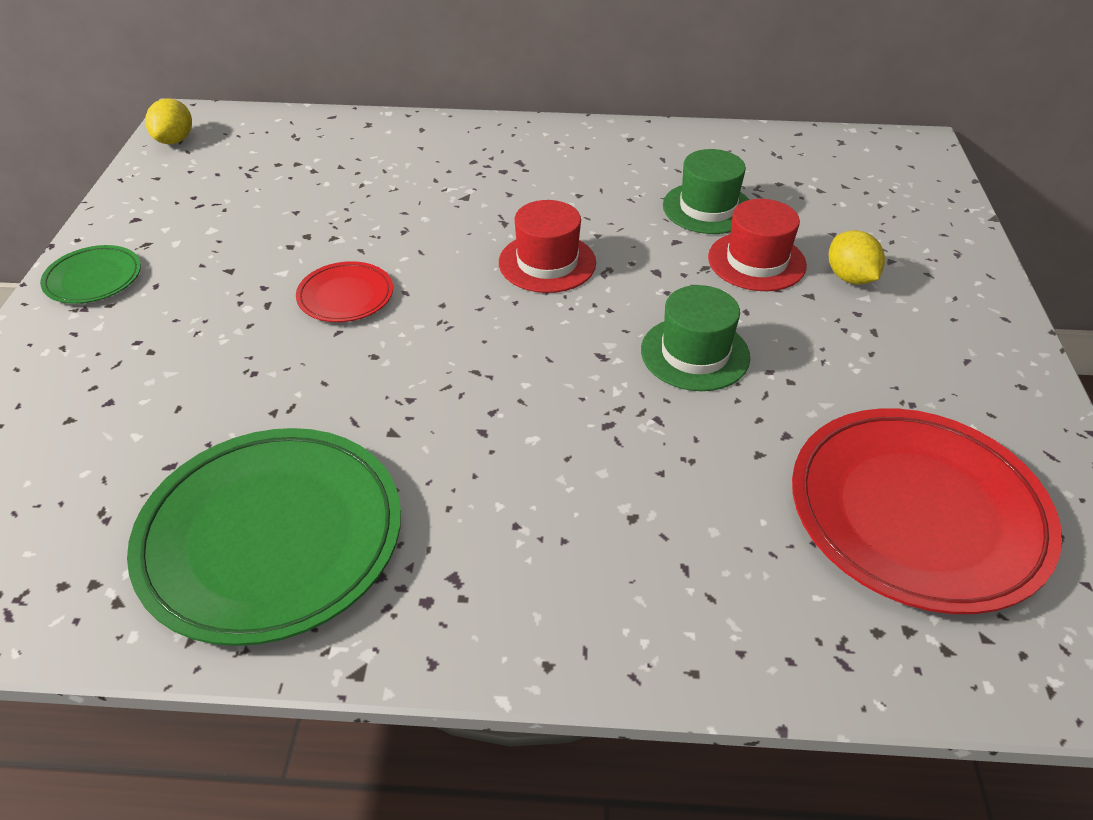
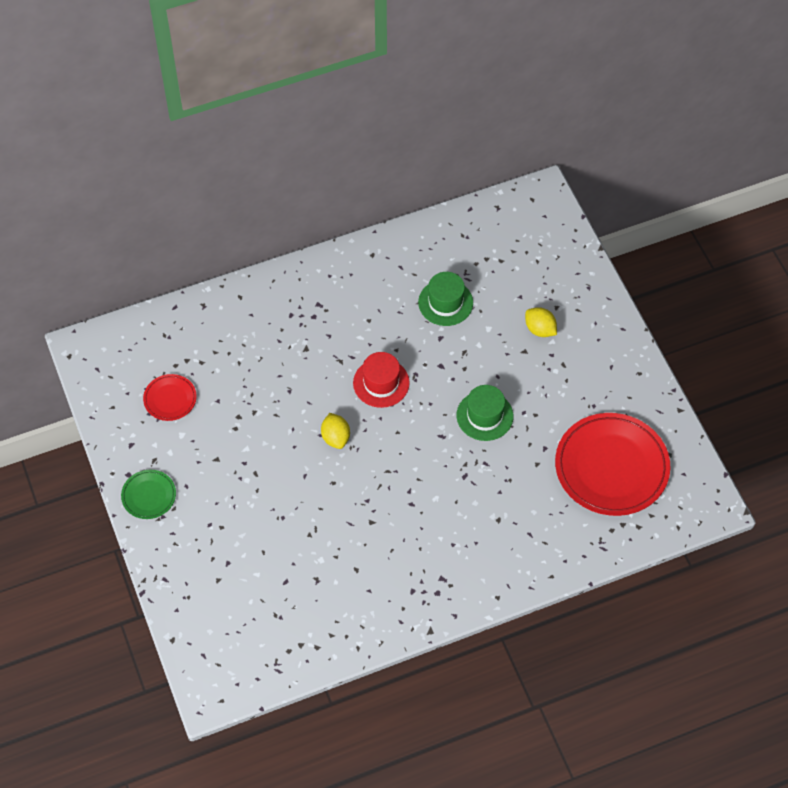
camera: 25 degrees left, 15 degrees up
(175, 140) = (94, 370): yellow lemon -> yellow lemon (335, 437)
(271, 538) = (356, 594): green plate -> none
(345, 296) = (291, 451): red plate -> red plate (170, 399)
(756, 261) = (488, 336): red hat -> none

